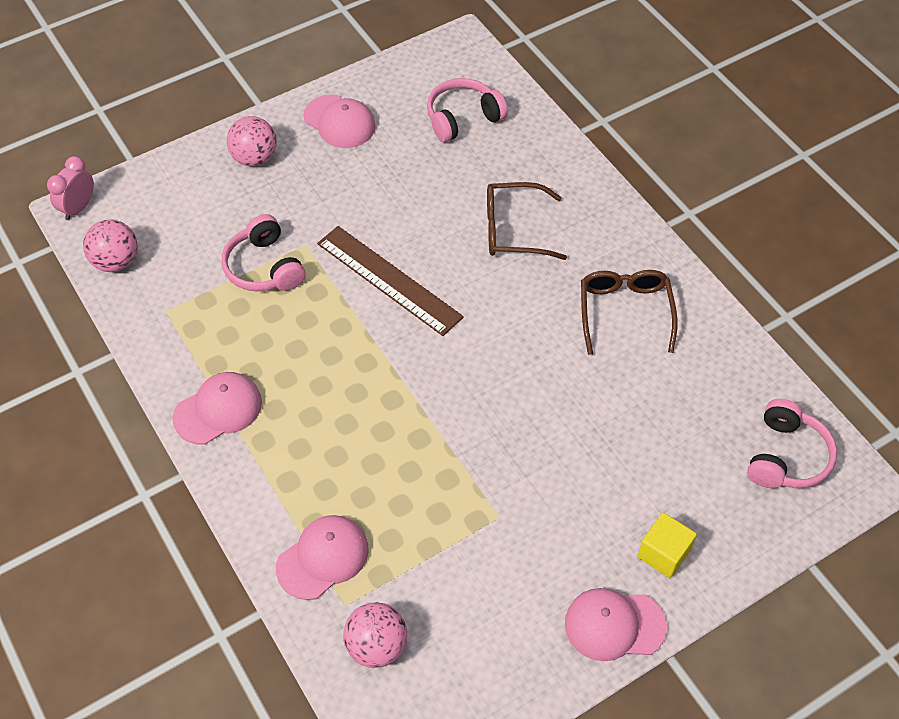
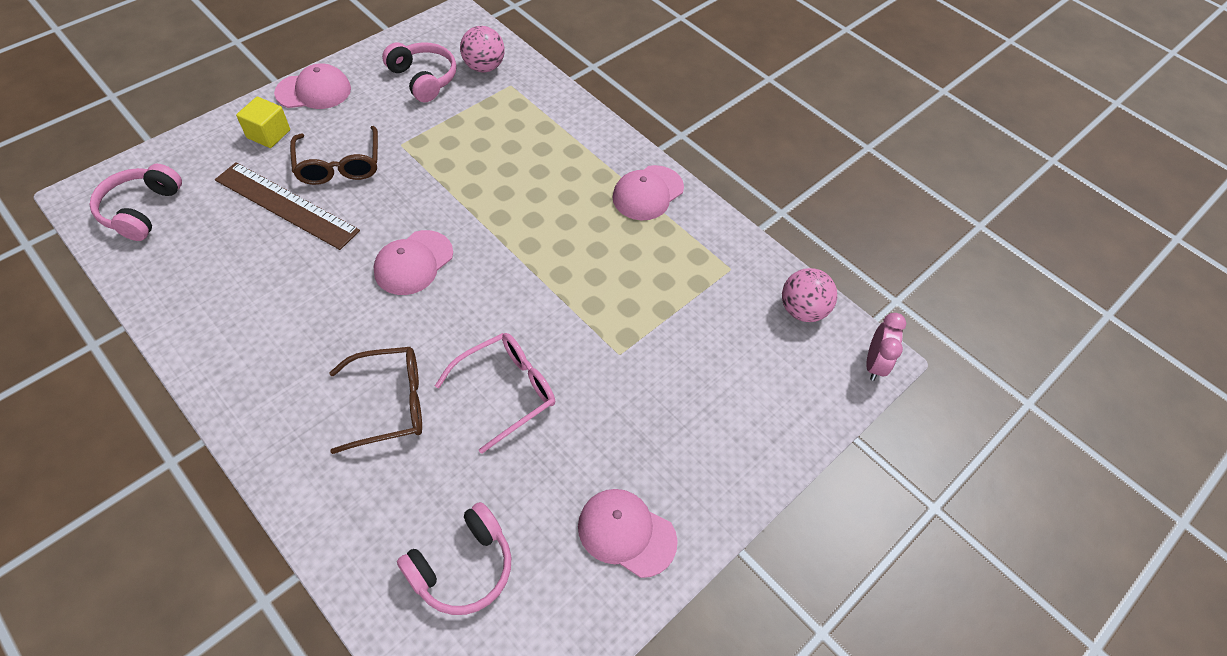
camera: 165 degrees right, 0 degrees up
(255, 158) = (713, 458): pink ball -> none
(264, 267) = (654, 323): pink headphones -> pink headphones (423, 79)
(323, 558) = (533, 108): pink cap -> pink cap (413, 263)
(389, 280) = (522, 326): brown ruler -> brown ruler (286, 205)
(413, 227) = (506, 391): none -> pink glasses
(625, 312) = (271, 323): brown glasses -> brown glasses (339, 165)

